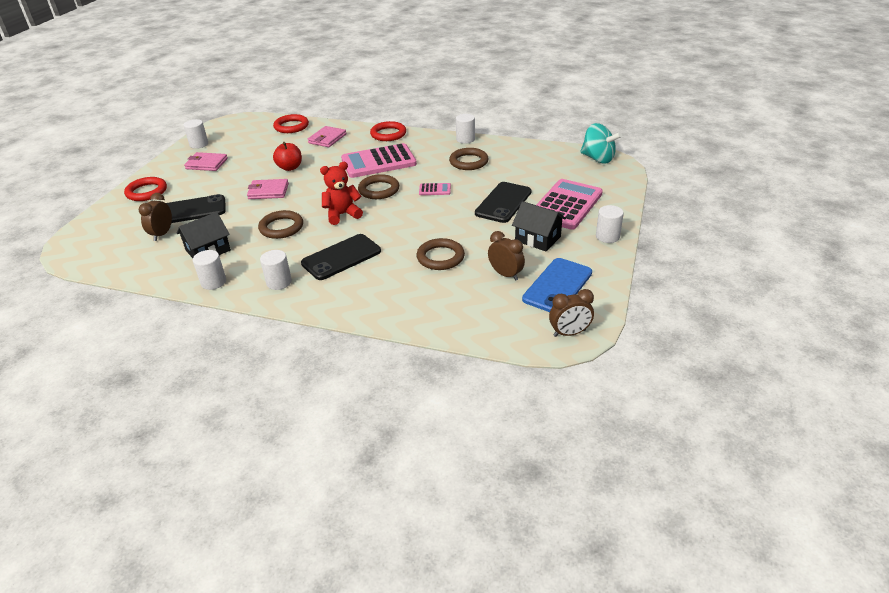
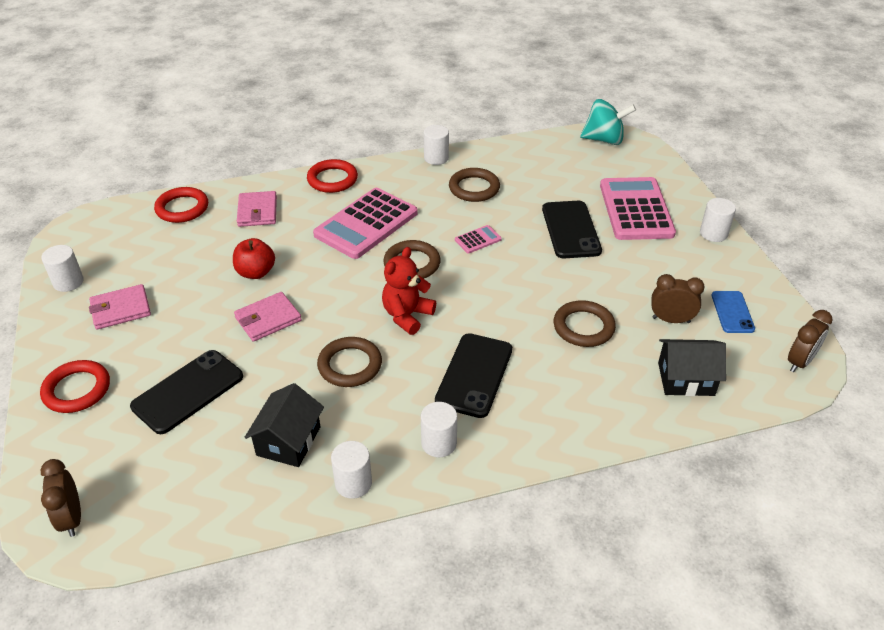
camera: 35 degrees left, 5 degrees up
(162, 234) = (188, 446): brown clock -> brown clock (72, 518)
(537, 239) = (653, 262): black house -> black house (686, 379)
(557, 286) = (732, 312): blue phone -> blue phone, size x0.61

